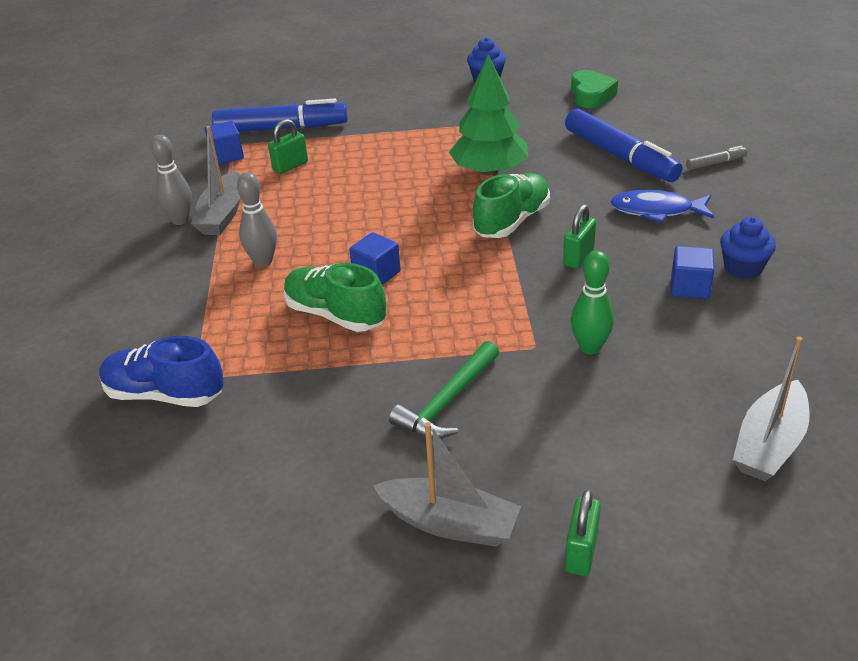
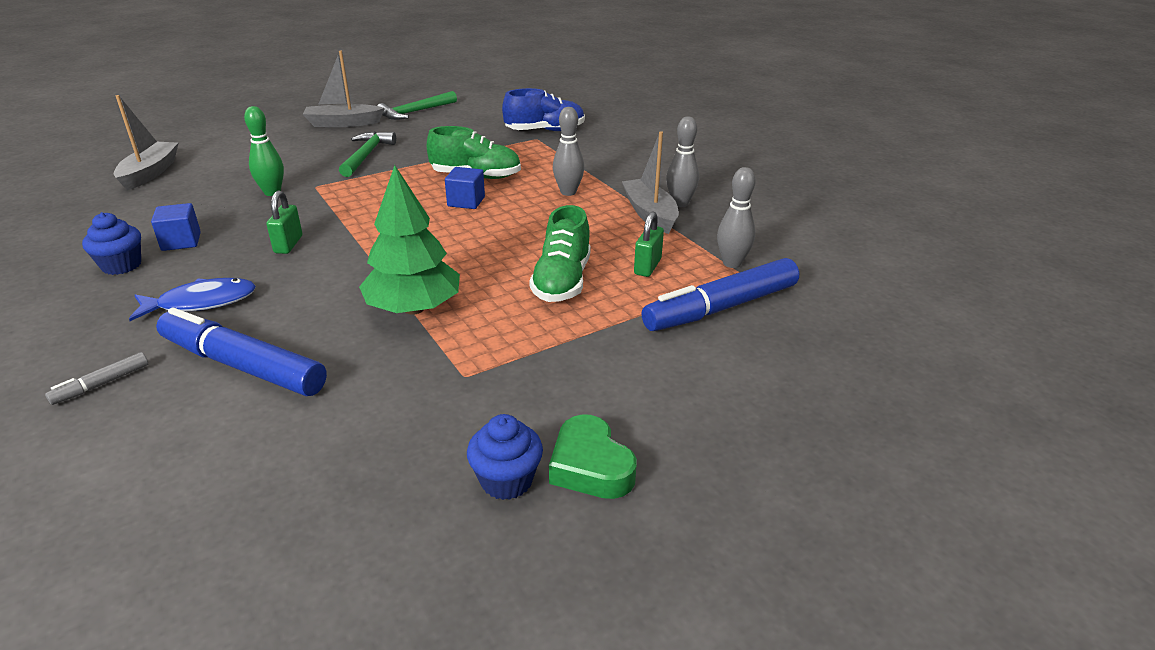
camera: 150 degrees right, 5 degrees down
(227, 155) = (732, 263): blue cube -> grey bowling pin
(307, 529) = (415, 112): none -> green hammer
(512, 221) = (364, 261): green shoe -> green shoe (562, 281)
(581, 552) = (271, 127): green padlock -> none
(591, 95) = (295, 488): green heart -> green heart (590, 466)

